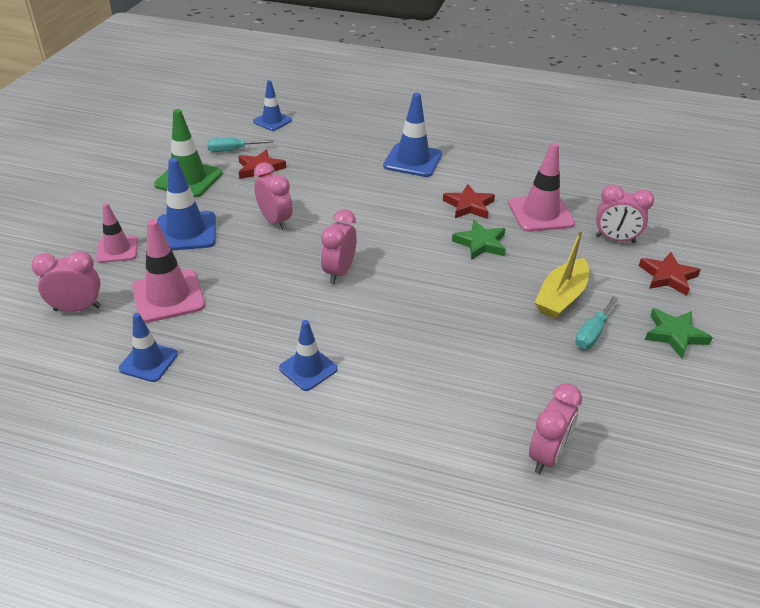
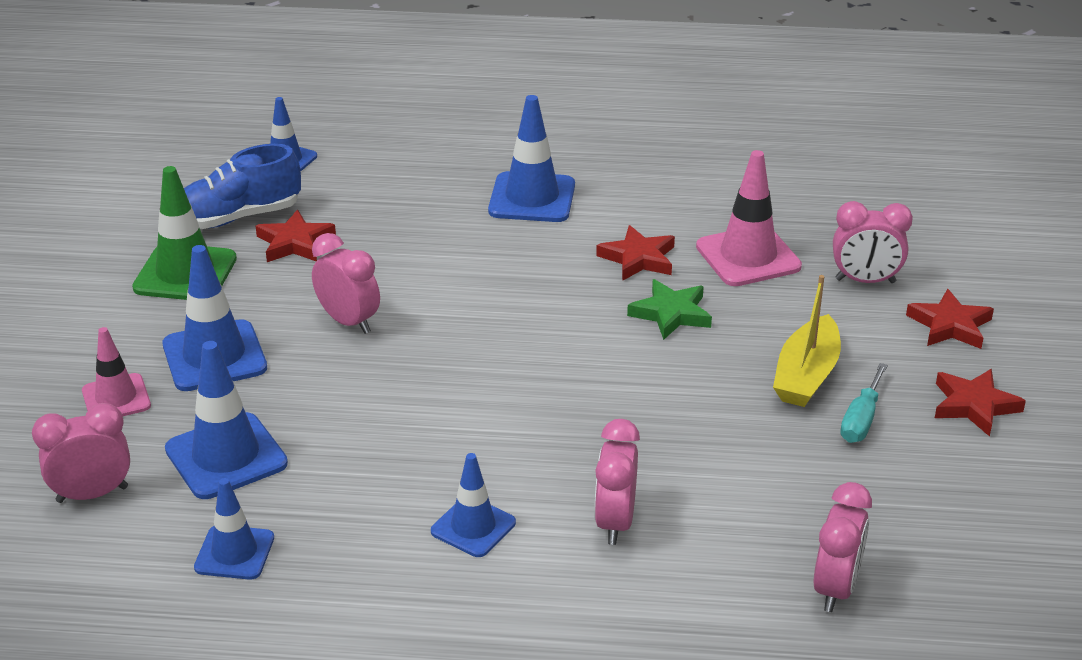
camera: 10 degrees left, 5 degrees down
(168, 296) = (226, 456): pink traffic cone -> blue traffic cone
(232, 150) = (238, 217): turquoise screwdriver -> blue shoe
(339, 272) = (473, 385): pink clock -> pink clock (615, 522)
(674, 335) = (974, 405): green star -> red star

